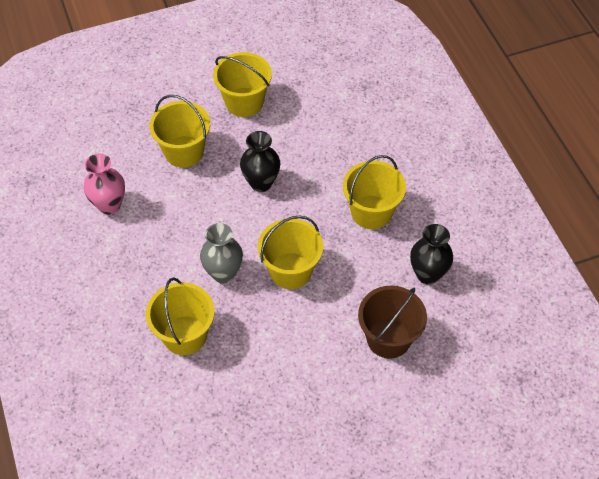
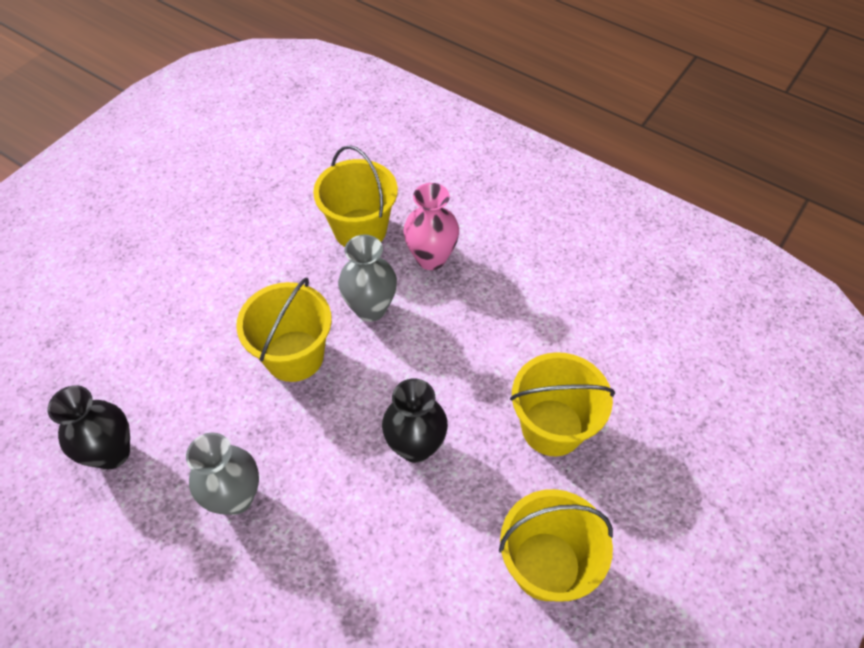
camera: 145 degrees right, 0 degrees up
(109, 205) = (567, 306): pink vase -> pink vase (431, 258)
(371, 212) = (235, 497): yellow bucket -> grey vase
(388, 338) = (129, 346): brown bucket -> none

